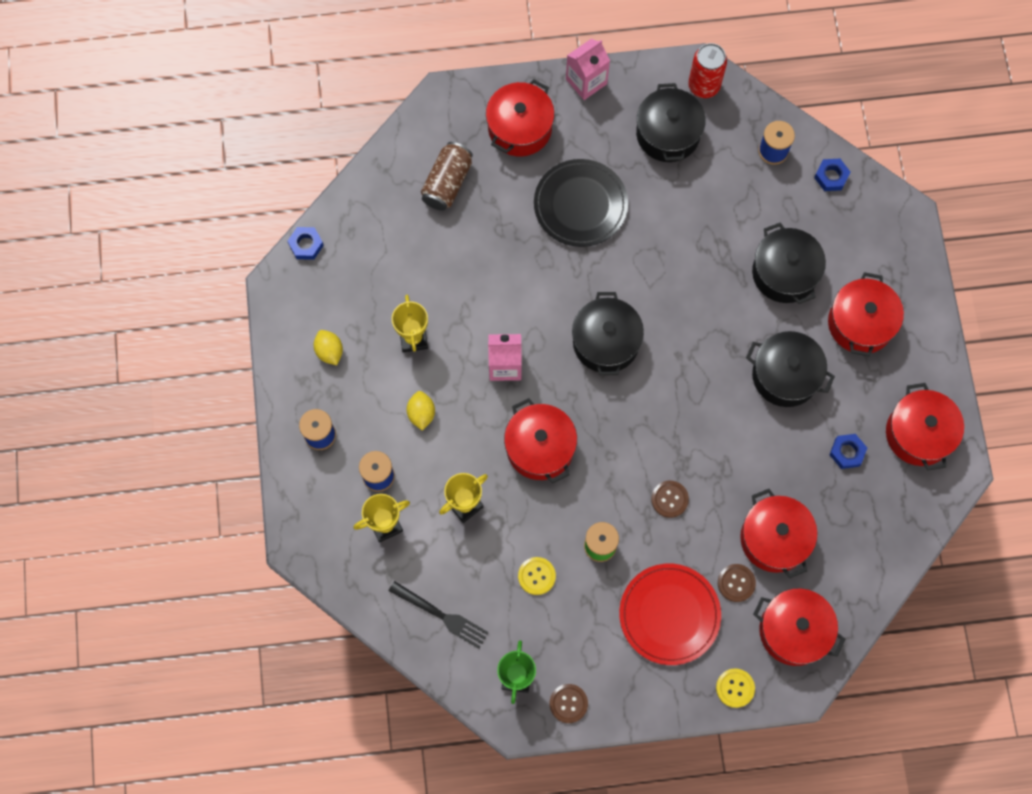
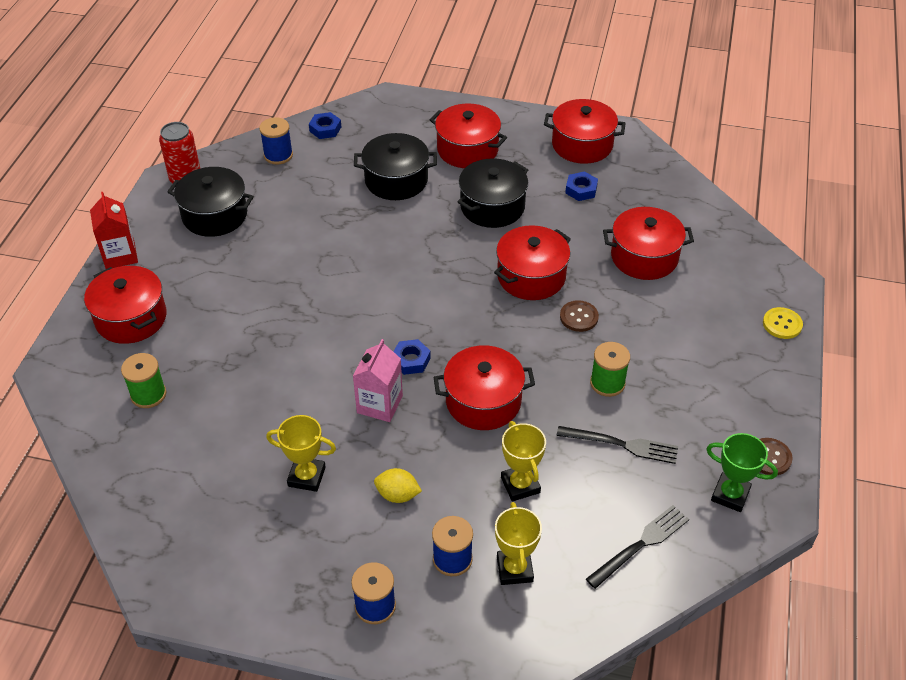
camera: 70 degrees left, 25 degrees down
(306, 245) = (132, 550): blue nut -> blue nut (411, 360)
(329, 351) = (277, 565): yellow lemon -> none
(447, 183) = (148, 394): brown can -> green spool
(536, 576) = (622, 444): yellow button -> black fork
(580, 205) = (243, 296): black plate -> none
(586, 81) = (120, 255): pink carton -> red carton
(606, 342) = (396, 318): black pot -> none
(669, 615) = (696, 350): red plate -> none
(736, 583) = (678, 294): brown button -> none
(794, 630) = (736, 269): red pot -> red pot (531, 276)

